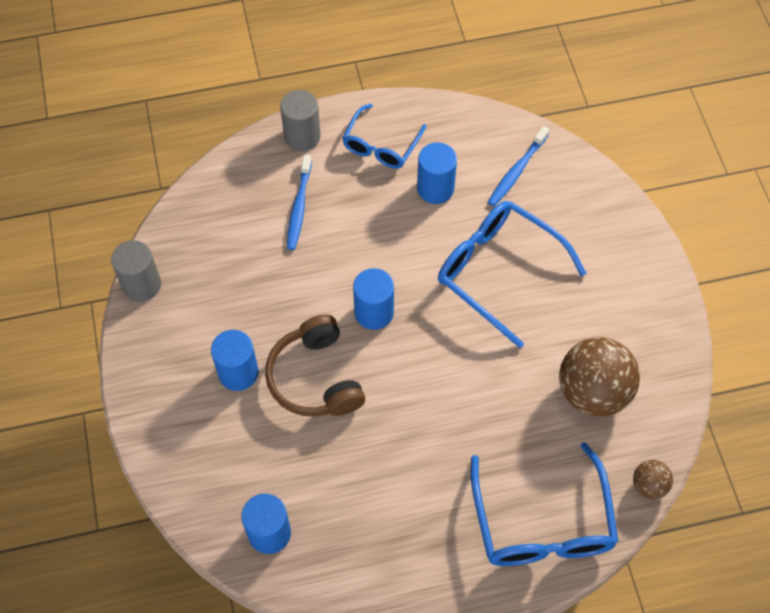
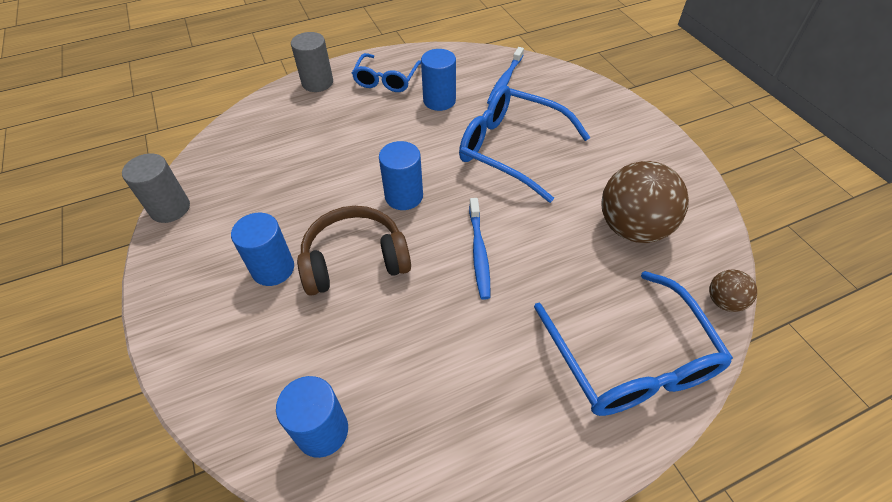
camera: 10 degrees left, 10 degrees down
(299, 207) = (320, 129): blue toothbrush -> blue toothbrush (479, 252)
(315, 378) = (355, 260): brown headphones -> brown headphones turned 105 degrees clockwise

